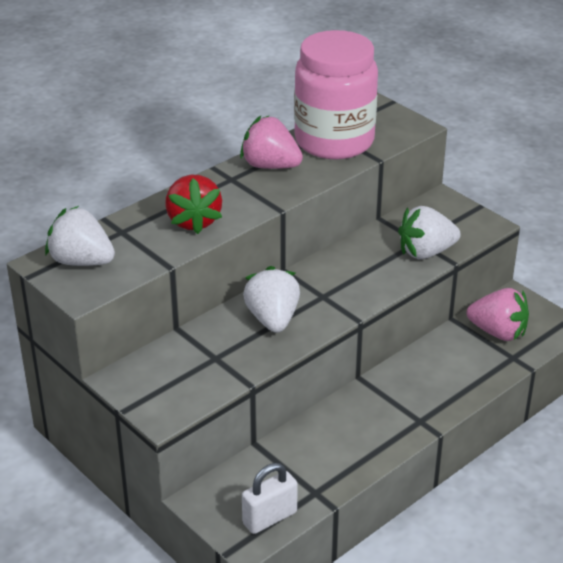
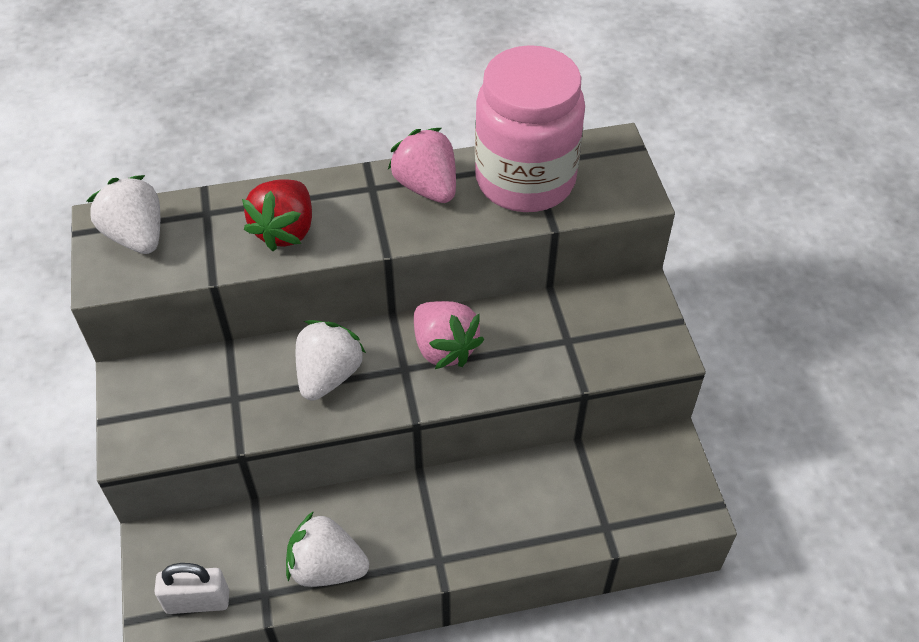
camera: 30 degrees right, 15 degrees up
(426, 252) = (563, 360): white strawberry -> white strawberry (327, 567)
(498, 332) = (615, 484): pink strawberry -> pink strawberry (444, 348)

